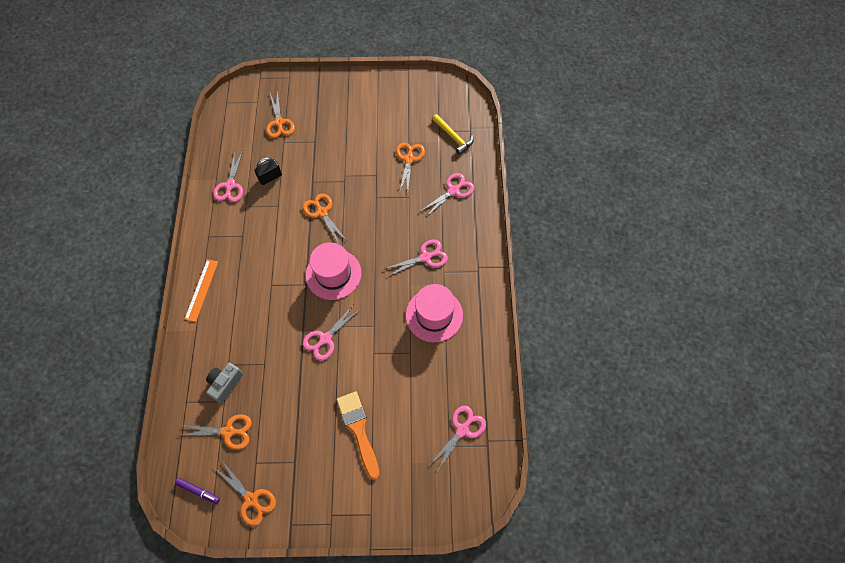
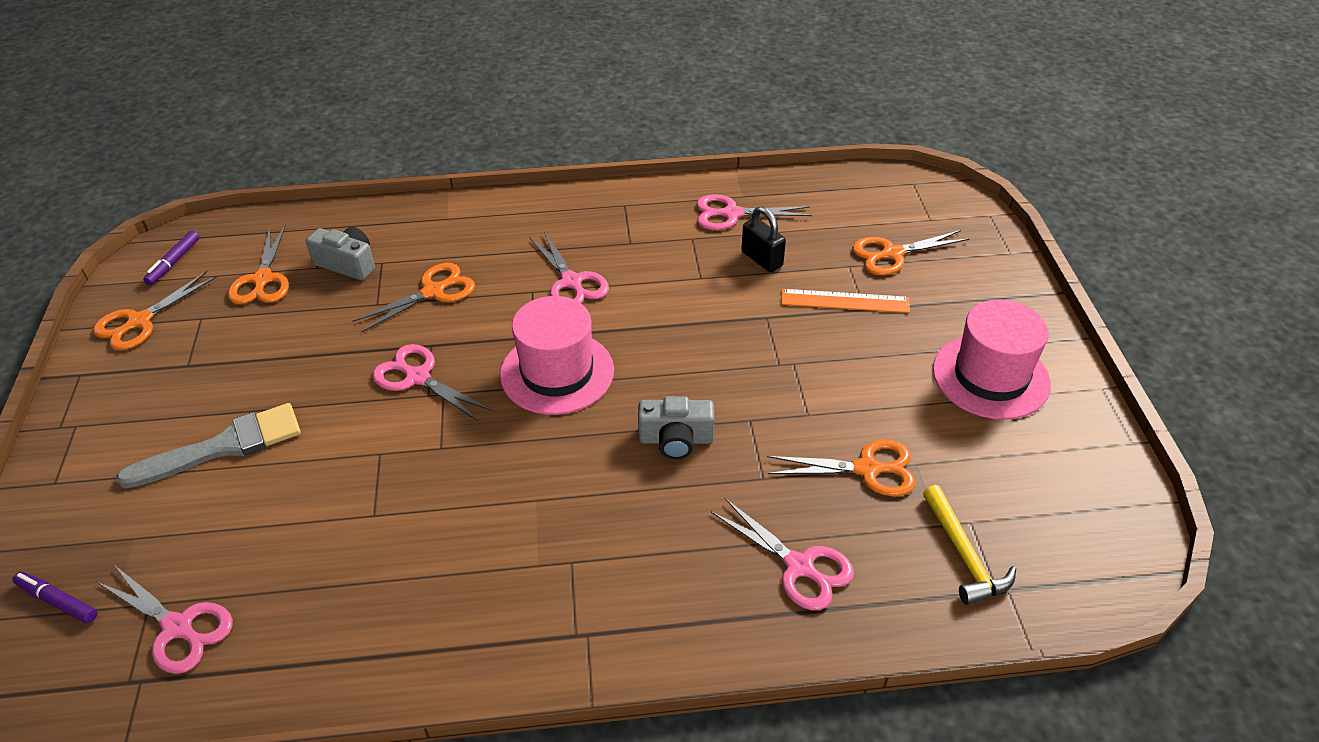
camera: 85 degrees right, 20 degrees down
(201, 290) = (521, 213): orange ruler -> orange ruler (845, 301)
(322, 212) = (696, 339): orange scissors -> orange scissors (433, 292)
(358, 430) = (223, 447): orange brush -> grey brush
(383, 227) = (676, 439): none -> grey camera
(425, 257) = (606, 523): pink scissors -> pink scissors (571, 282)
(434, 315) = (460, 551): pink hat -> pink hat (990, 376)
(444, 490) = (58, 601): none -> purple marker
(453, 137) = (964, 555): yellow hammer -> yellow hammer turned 60 degrees counterclockwise

